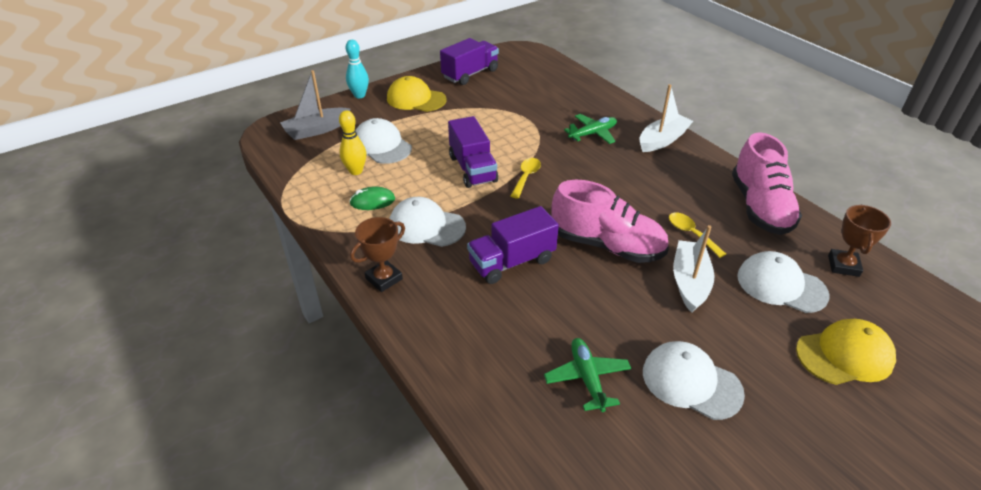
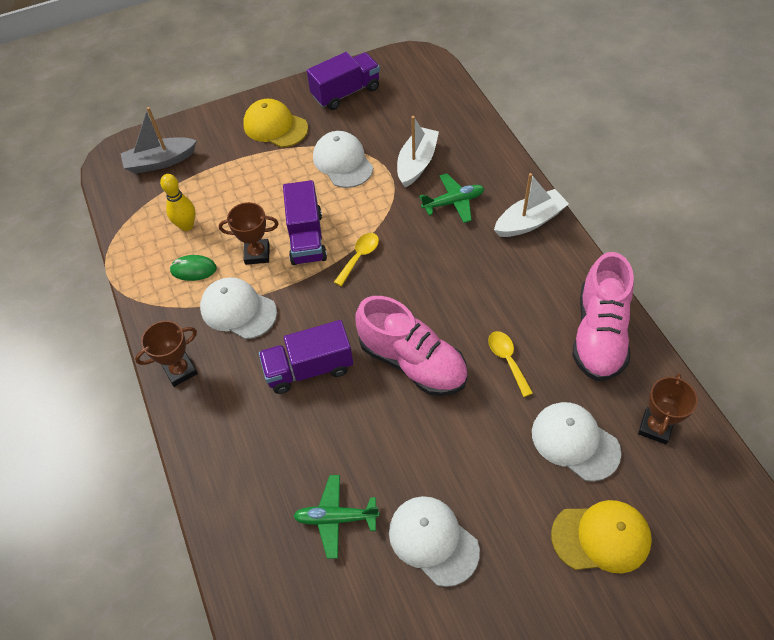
camera: 15 degrees right, 15 degrees up
(359, 95) = (216, 114): turquoise bowling pin -> none
(382, 145) = (221, 192): white cap -> white cap (343, 162)
(430, 184) = (257, 254): none -> brown trophy
(587, 378) = (336, 518): green plane -> green plane turned 90 degrees counterclockwise
(689, 282) = (480, 422): white boat -> white boat (417, 163)

